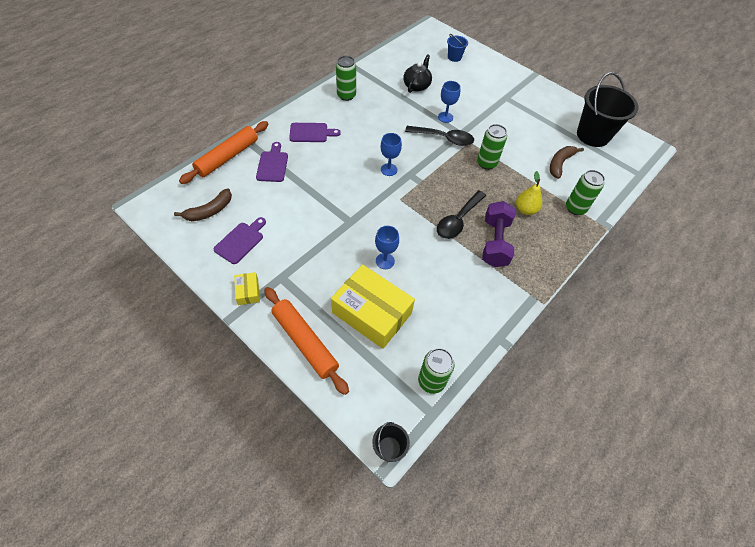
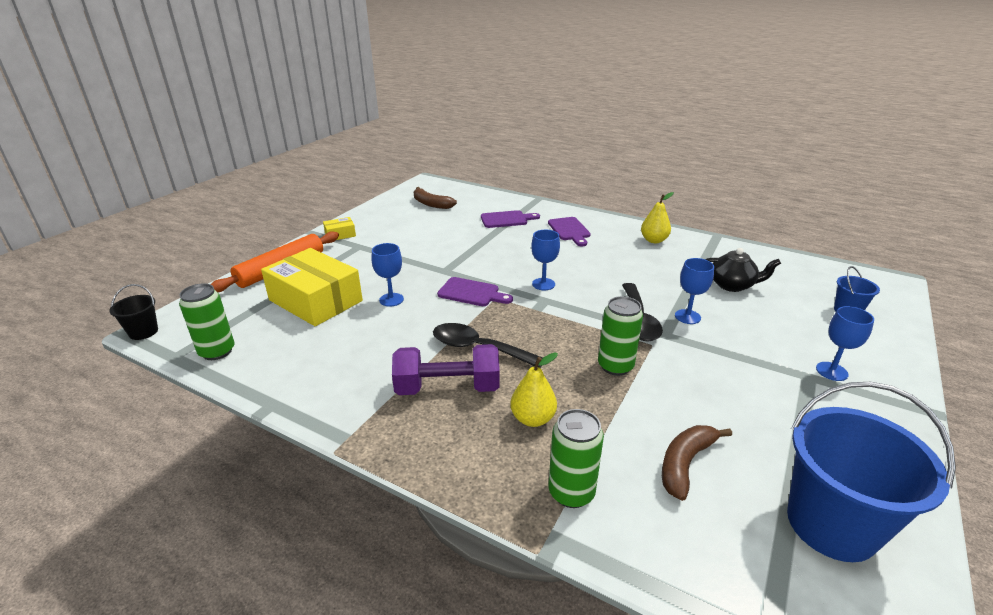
camera: 80 degrees right, 25 degrees down
(228, 157) = (503, 199): orange rolling pin -> none
(241, 241) = (399, 222): purple cutting board -> purple cutting board (471, 293)
(346, 95) = (654, 240): green can -> yellow pear
(372, 313) = (315, 300): yellow box -> yellow box turned 75 degrees counterclockwise
(503, 88) = (831, 371): none -> blue goblet
(560, 164) = (685, 464): brown banana -> brown banana turned 75 degrees counterclockwise
(593, 135) = (831, 524): black bucket -> blue bucket

